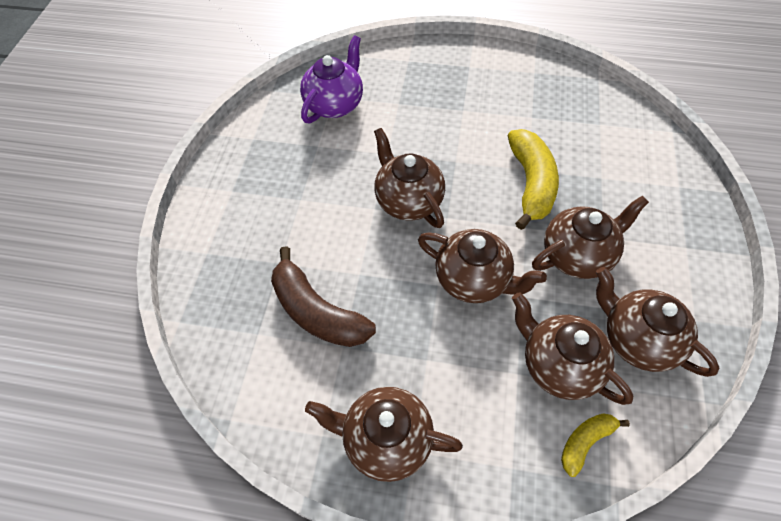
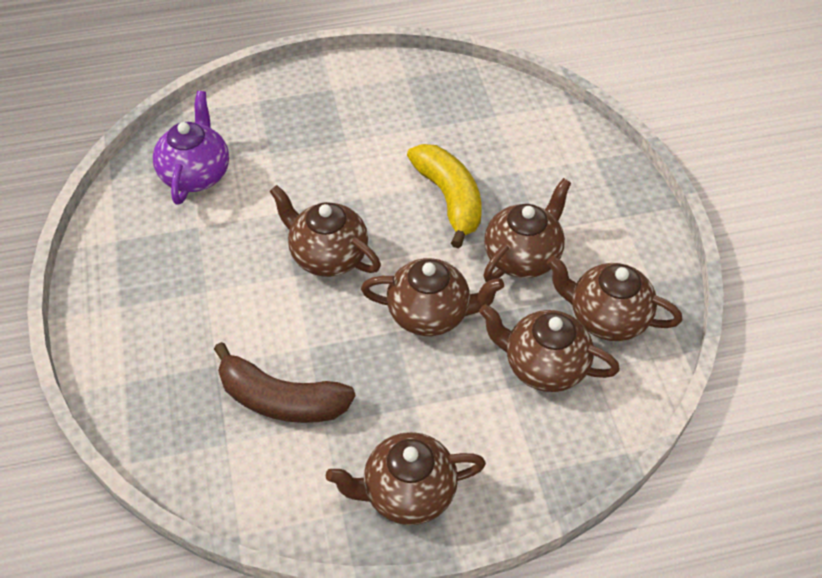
camera: 25 degrees left, 5 degrees down
(585, 442) = (592, 425): yellow banana -> none

